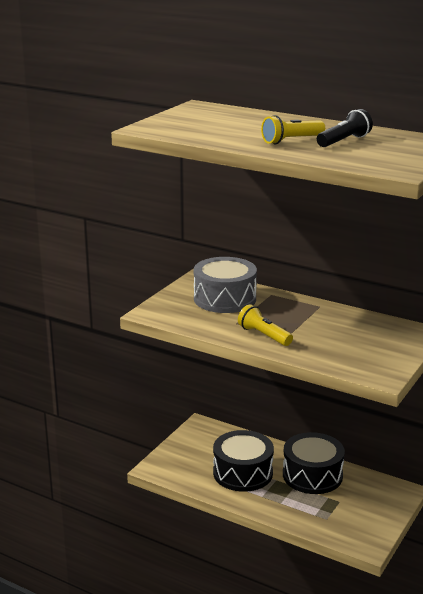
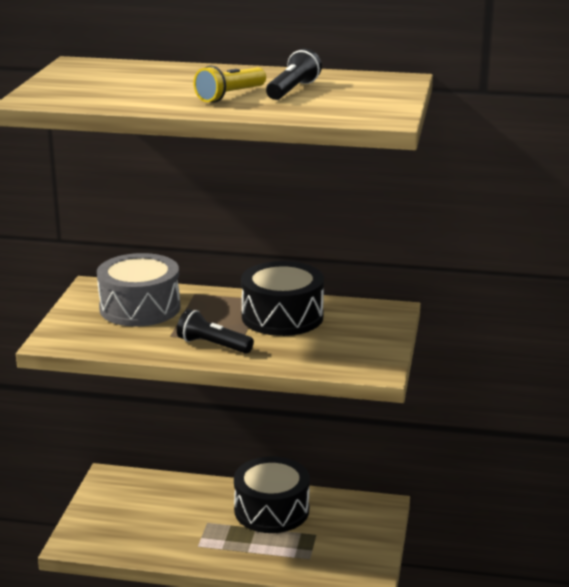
camera: 20 degrees left, 0 degrees up
(243, 473) = (186, 525): black drum -> black drum (282, 317)
(264, 335) = (213, 345): yellow flashlight -> black flashlight

